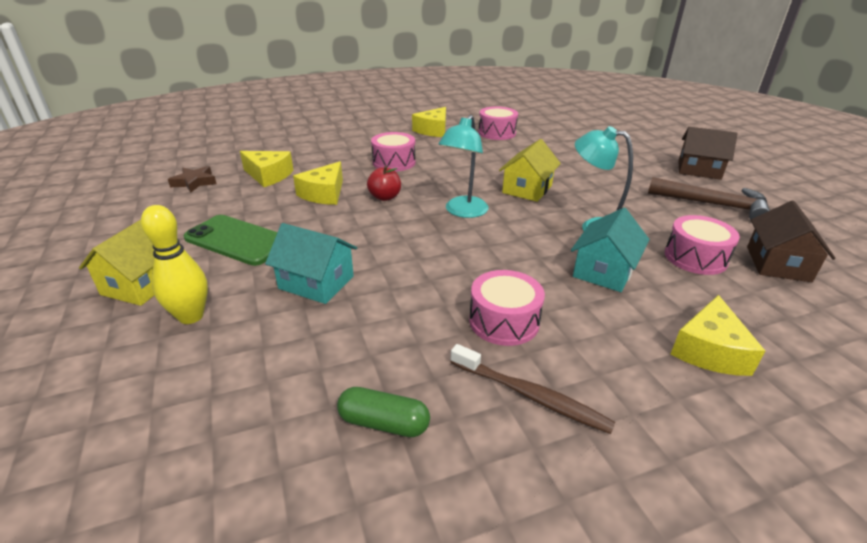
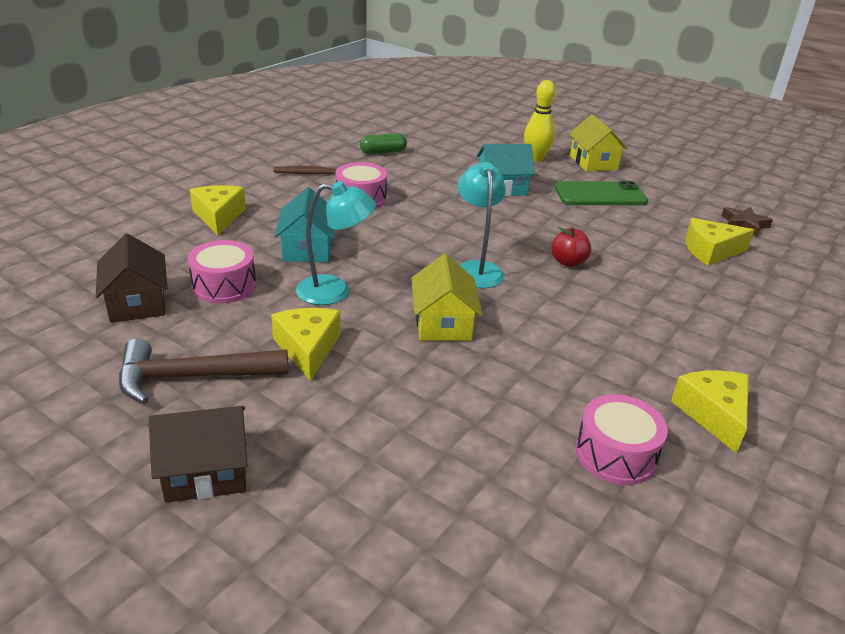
camera: 145 degrees right, 0 degrees up
(324, 194) = (624, 248): yellow cheese -> yellow cheese (307, 348)
(394, 162) = (640, 314): pink drum -> none

